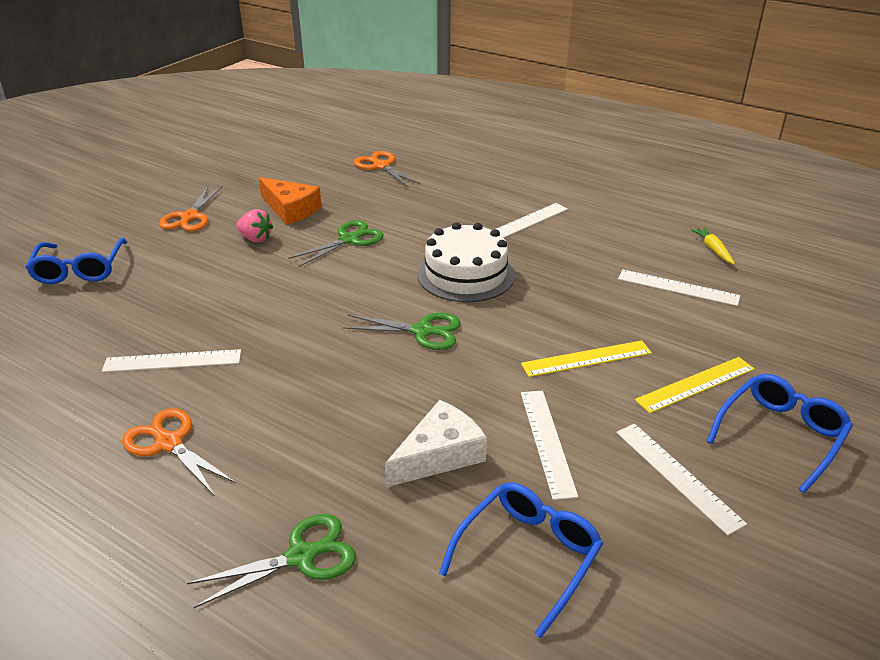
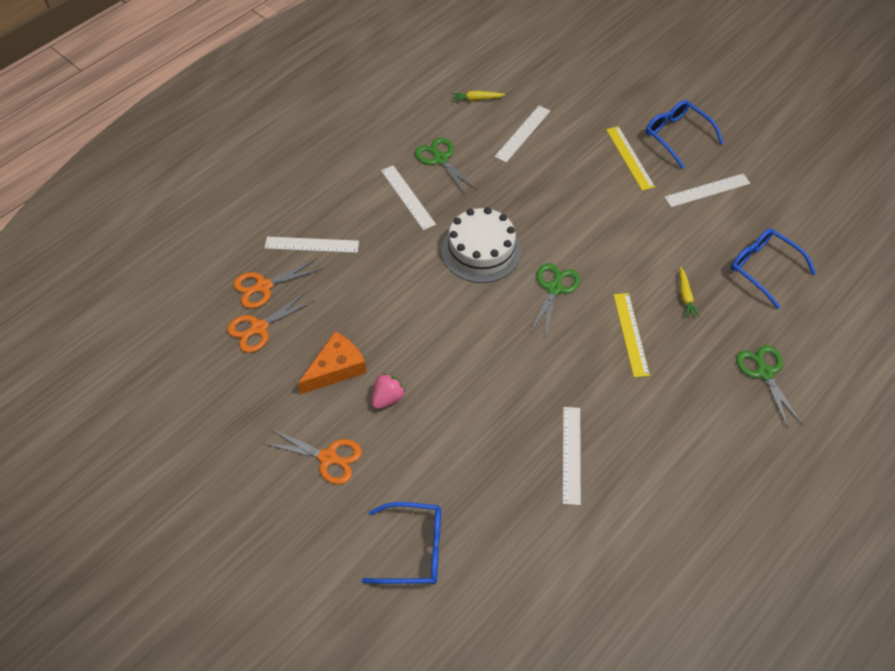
camera: 80 degrees left, 20 degrees up
(169, 443) = (666, 449): orange scissors -> orange scissors (259, 328)
(349, 240) = (407, 324): green scissors -> green scissors (440, 159)
(439, 455) = (685, 296): white cheese -> yellow carrot
(547, 441) = (676, 241): white ruler -> white ruler (312, 244)
(586, 358) = (598, 203): yellow ruler -> yellow ruler (630, 334)

